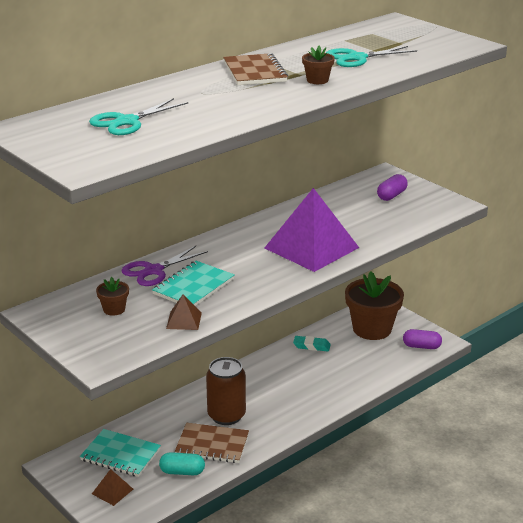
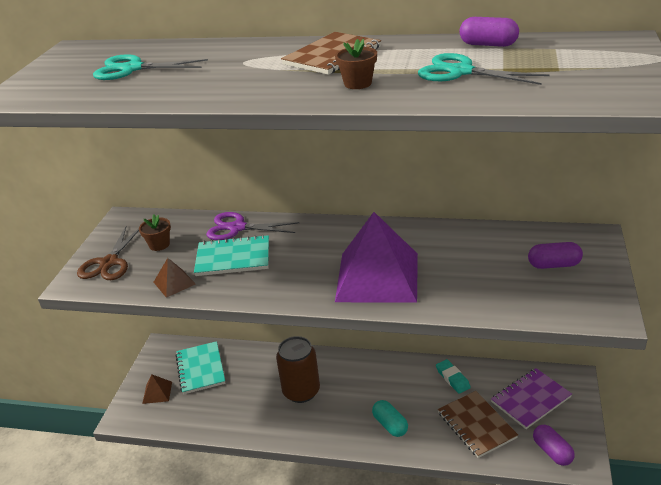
camera: 55 degrees right, 5 degrees up
(99, 339) = (109, 263): none -> brown scissors
(182, 472) = (209, 413): turquoise capsule -> turquoise capsule (390, 425)
(212, 445) = (257, 408): brown notebook -> brown notebook (476, 425)
(332, 41) = (488, 44): none -> purple capsule
(372, 329) = (530, 399): brown flower pot -> purple notebook

